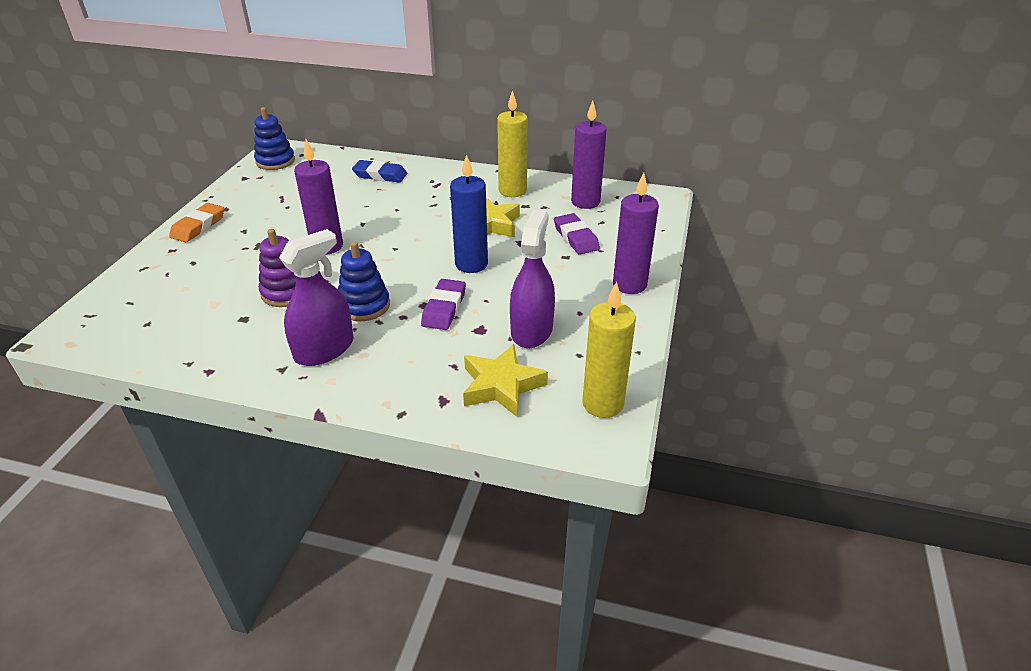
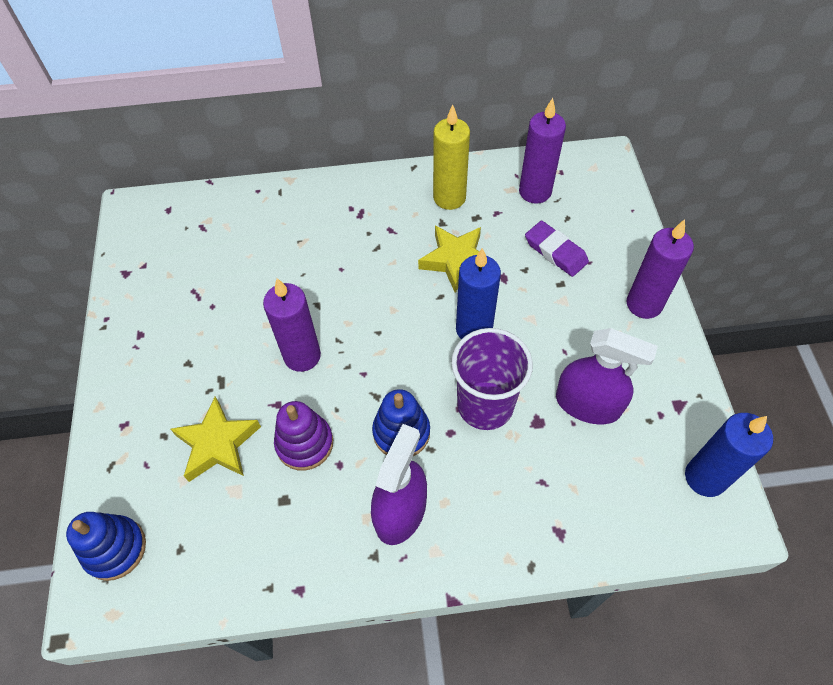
camera: 20 degrees left, 20 degrees up
(198, 226) = (128, 375): orange eraser -> none
(275, 161) = (144, 232): blue stacking toy -> blue stacking toy (115, 549)
(380, 175) = (287, 217): blue eraser -> none
(444, 308) = (485, 405): purple eraser -> purple cup
(501, 386) = (603, 491): yellow star -> yellow star (218, 444)
(531, 330) = (588, 404): purple spray bottle -> purple spray bottle turned 120 degrees clockwise
(602, 404) = (705, 477): yellow candle -> blue candle

